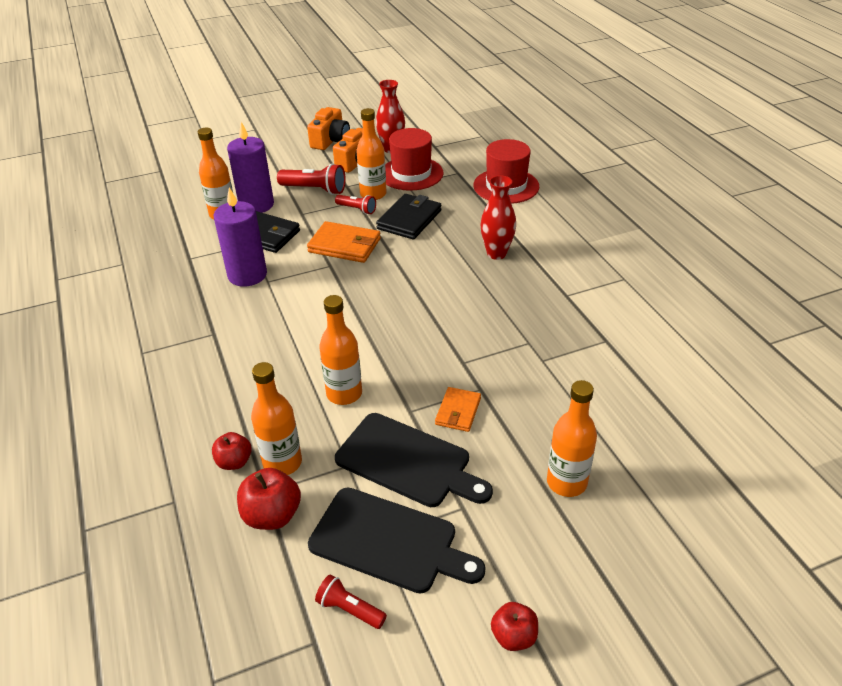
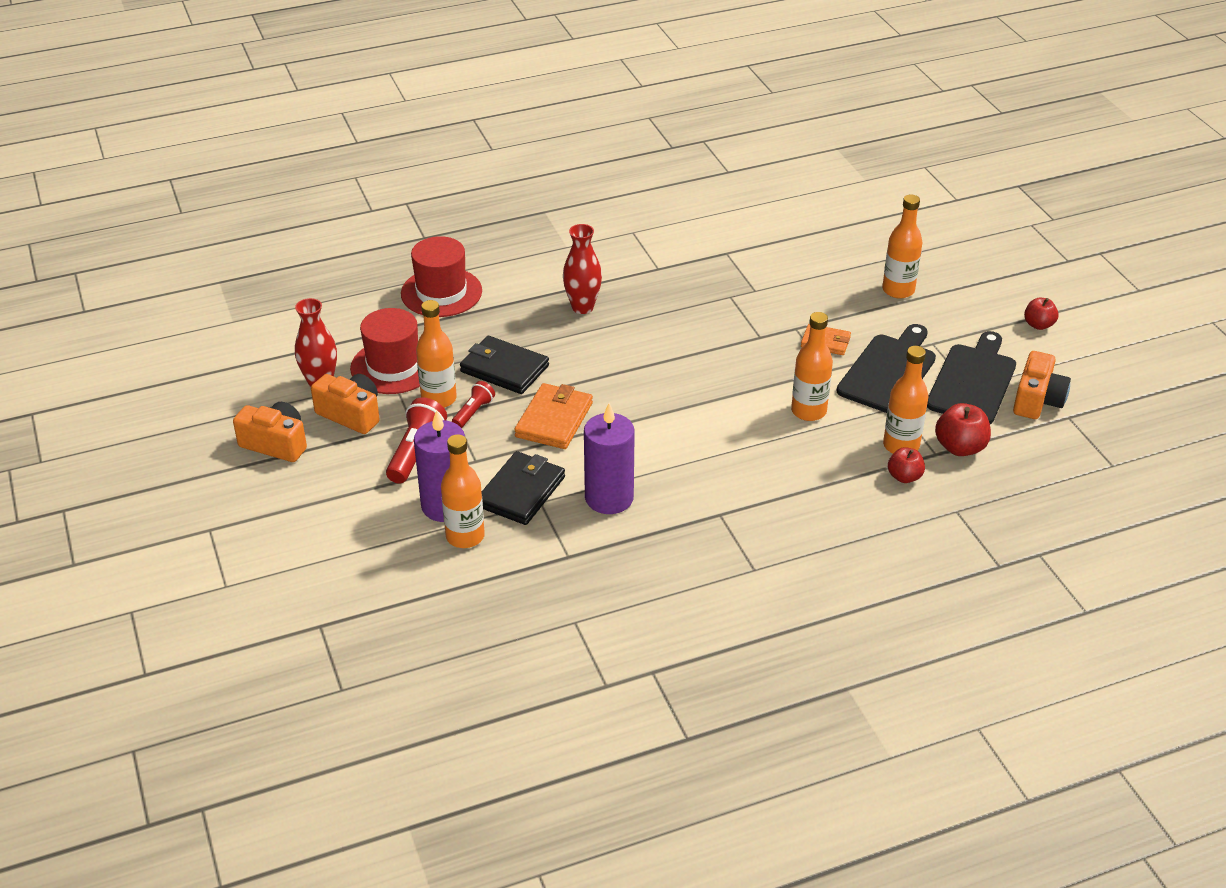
camera: 90 degrees left, 0 degrees up
(350, 609) = (1037, 400): red flashlight -> orange camera

